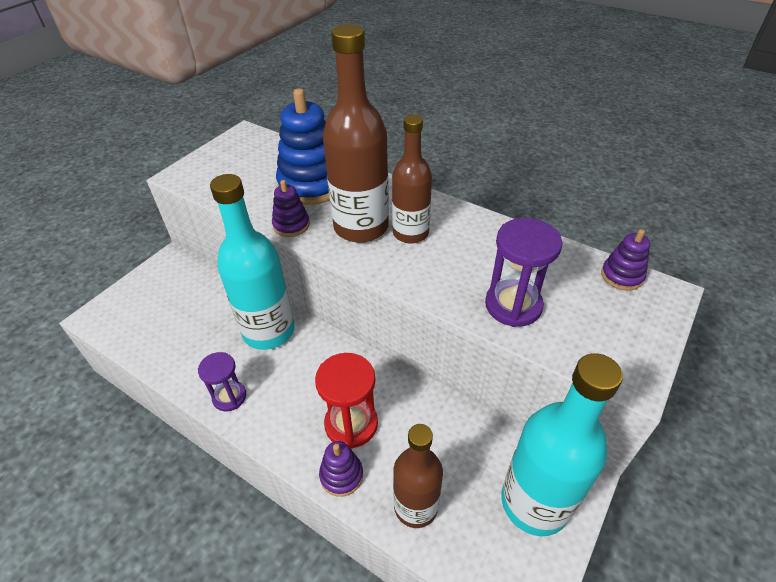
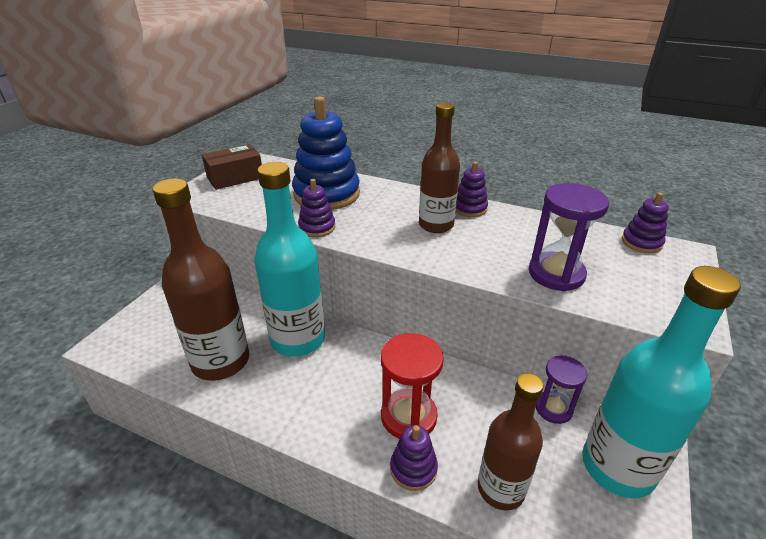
camera: 10 degrees left, 10 degrees down
(228, 156) = (235, 178): none -> brown box
(229, 397) = (271, 406): purple hourglass -> purple hourglass (553, 408)
(361, 227) = (386, 224): brown bottle -> brown bottle (221, 361)
(453, 215) = (469, 208): none -> purple stacking toy

